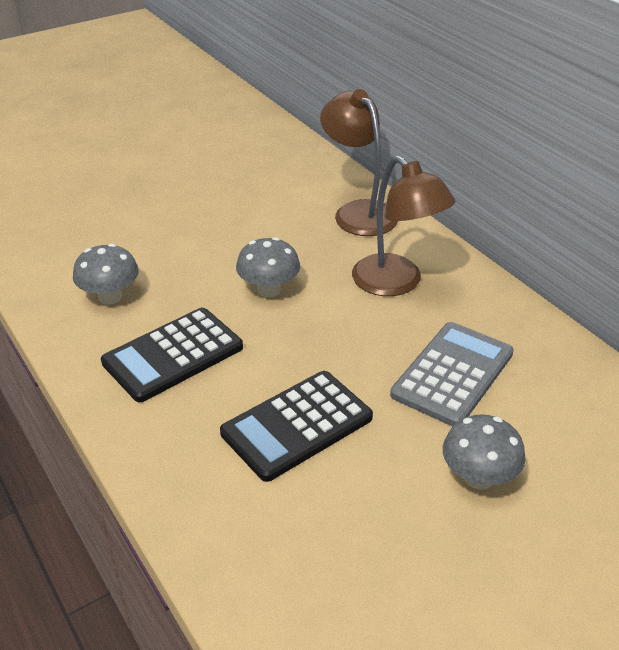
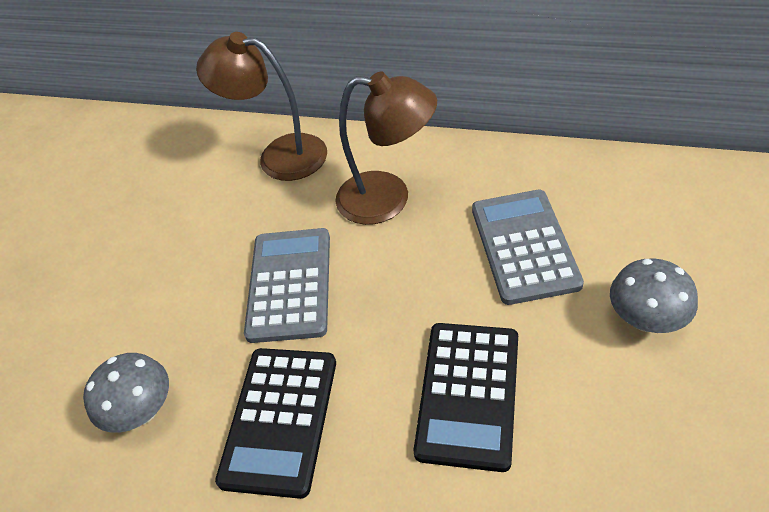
camera: 35 degrees left, 10 degrees up
(269, 290) = (290, 284): grey mushroom -> grey calculator

